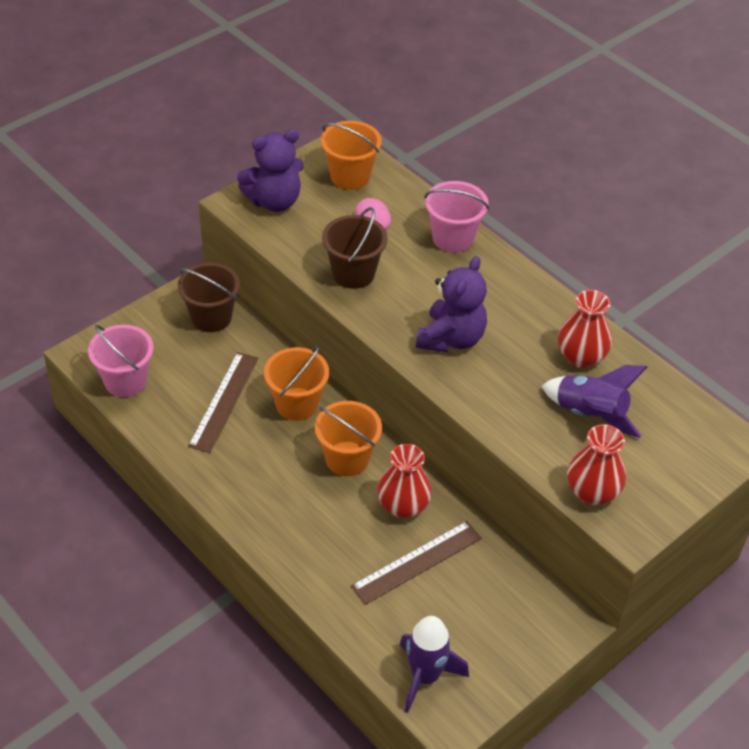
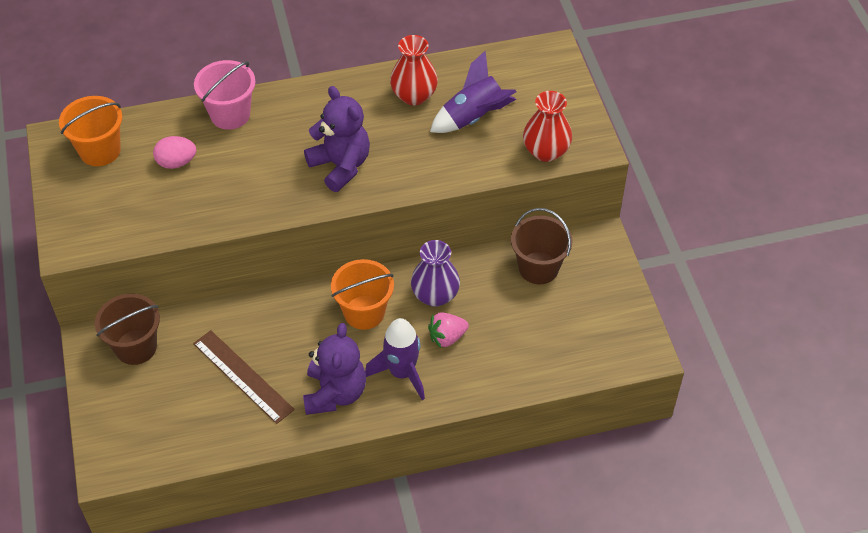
camera: 60 degrees left, 5 degrees up
(125, 381) = (166, 445): pink bucket -> none
(274, 201) = (87, 218): purple teddy bear -> purple teddy bear (335, 393)
(297, 404) = (282, 323): orange bucket -> none
(353, 273) = (221, 198): brown bucket -> brown bucket (538, 268)
(359, 536) = (447, 337): none -> pink strawberry
(403, 506) = (435, 295): red vase -> purple vase
(417, 562) = (494, 310): brown ruler -> none
(425, 676) = (599, 351): purple rocket -> purple rocket (402, 373)

